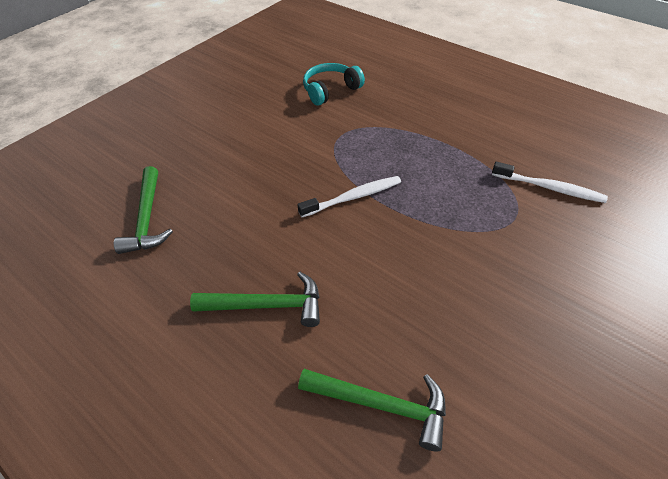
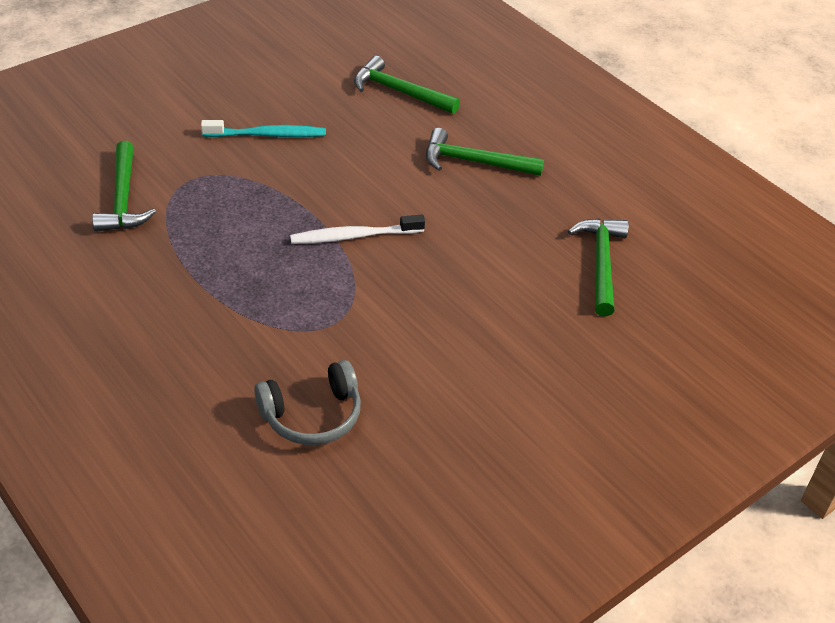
camera: 170 degrees left, 5 degrees down
(330, 90) = (312, 416): turquoise headphones -> grey headphones
(488, 287) = (267, 135): none -> turquoise toothbrush
(549, 188) = (123, 199): white toothbrush -> green hammer

